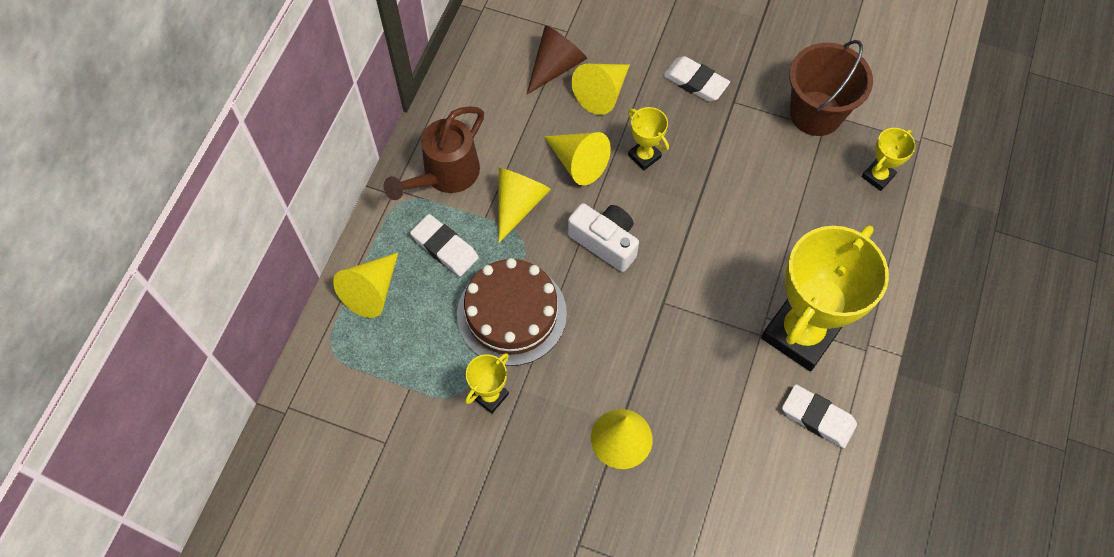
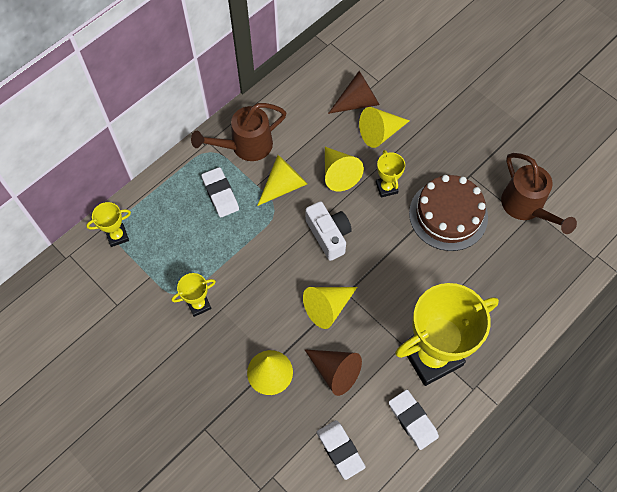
camera: 25 degrees right, 0 degrees up
(371, 291) = (159, 203): yellow cone -> yellow cone (327, 307)
(511, 314) = (241, 256): brown cake -> brown cake (448, 215)
(695, 82) = (450, 151): white eraser -> white eraser (340, 450)
(698, 402) = (335, 371): none -> brown cone
(816, 113) = (526, 207): brown bucket -> brown watering can
(877, 176) = (548, 270): yellow trophy -> yellow trophy (117, 236)

